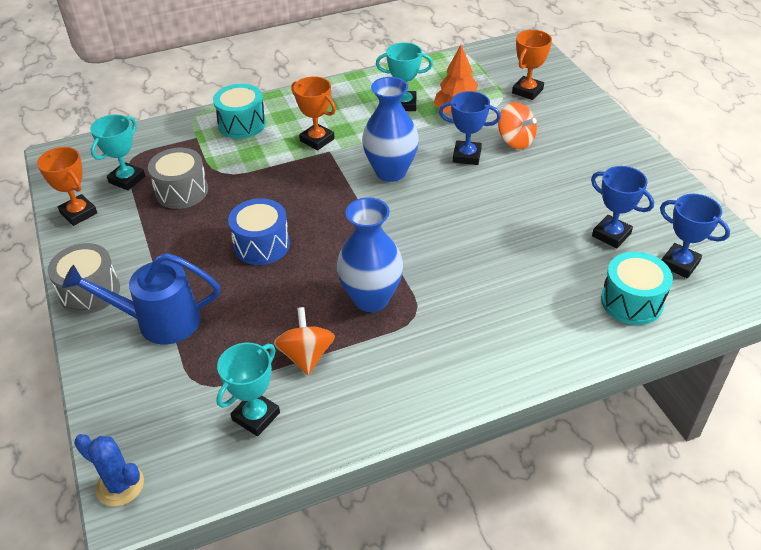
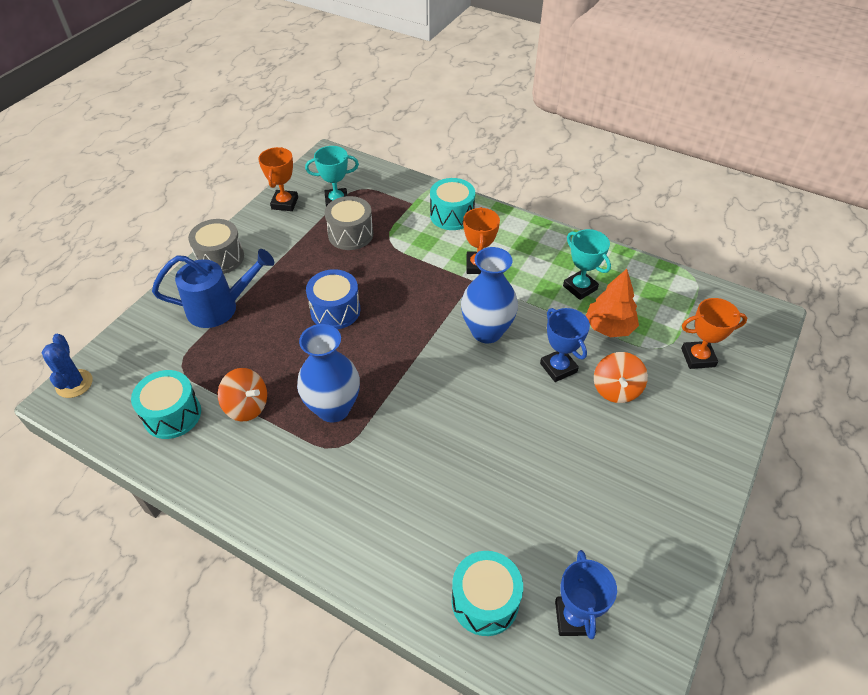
camera: 50 degrees right, 5 degrees up
(159, 321) = (220, 308): blue watering can -> blue watering can turned 120 degrees clockwise
(256, 416) = (172, 415): turquoise trophy -> turquoise drum
(306, 356) = (247, 406): orange spinning top -> orange spinning top turned 75 degrees clockwise
(611, 235) = (561, 536): blue trophy -> none

